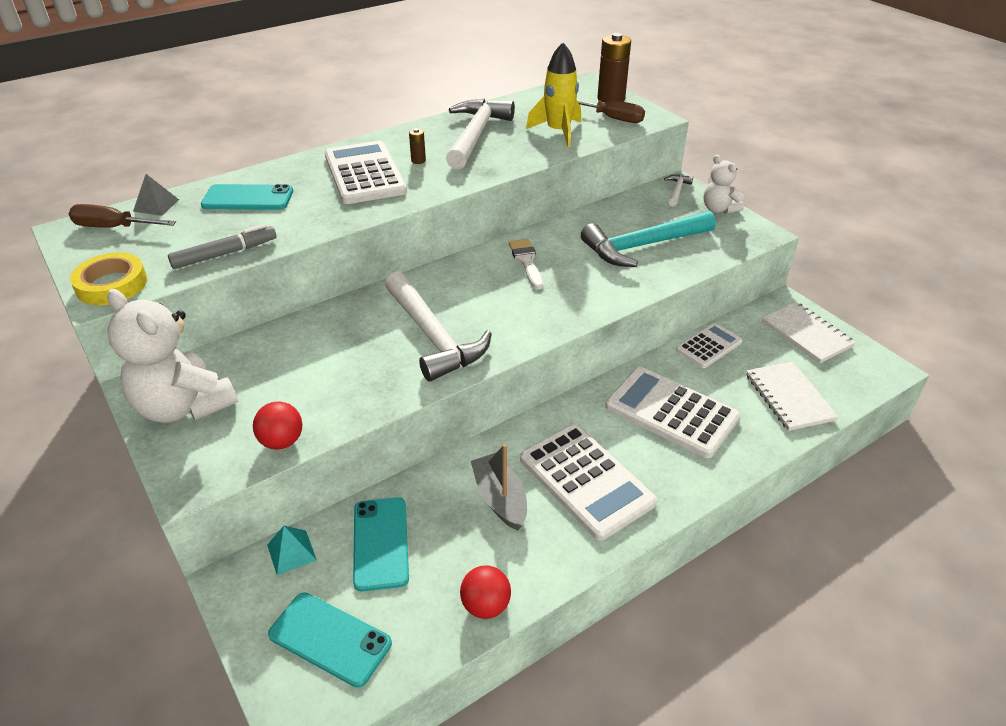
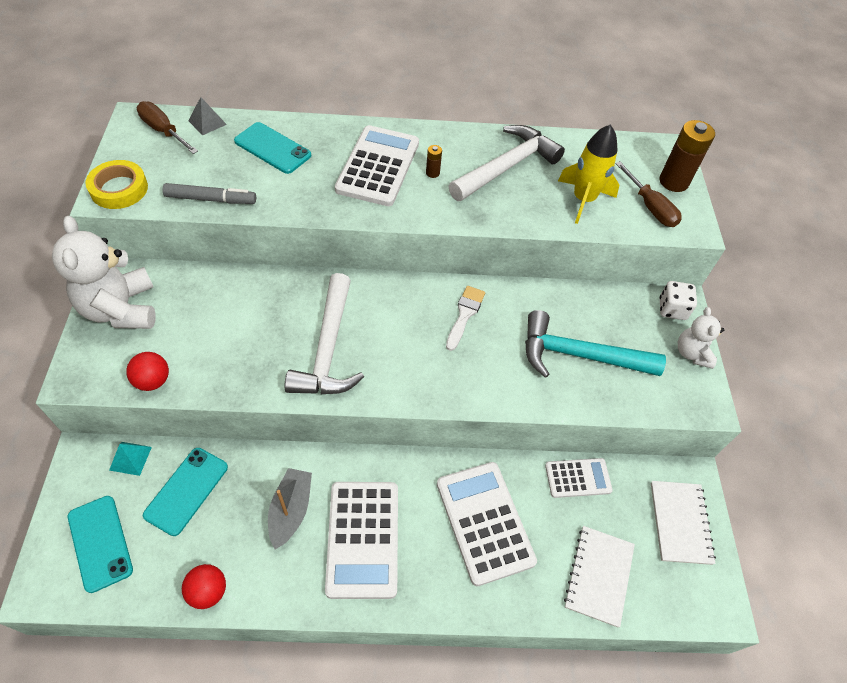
camera: 30 degrees right, 15 degrees up
(677, 191) = (672, 309): white hammer -> white dice

